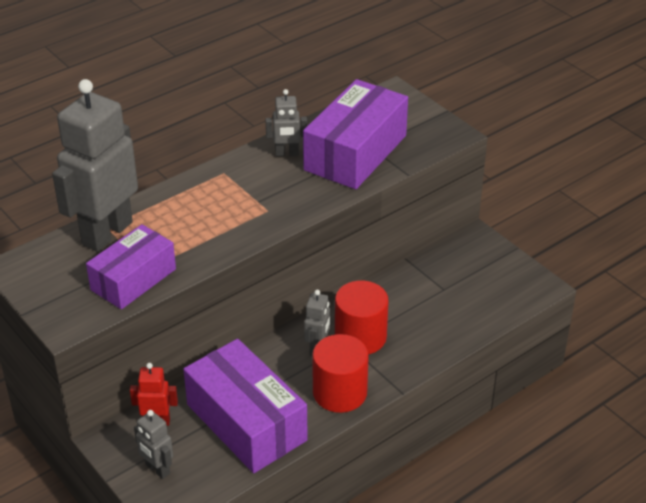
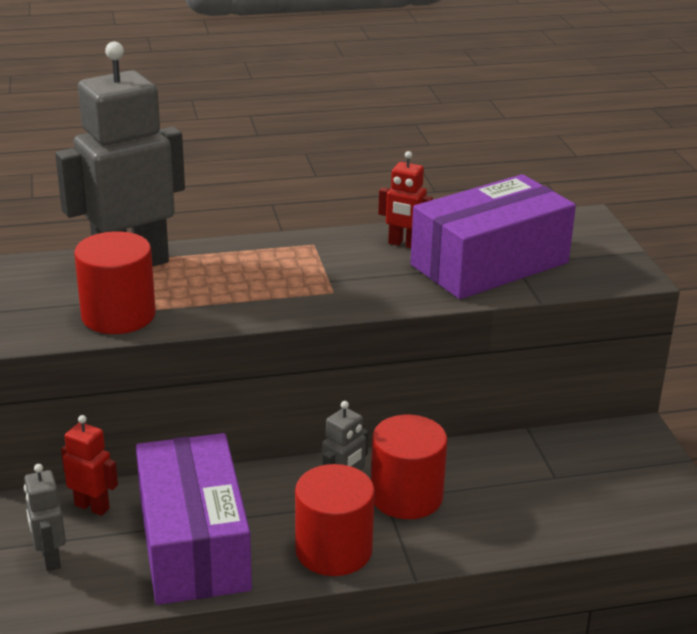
camera: 25 degrees right, 10 degrees down
(133, 279) = (118, 315): purple box -> red cylinder
(287, 153) = (404, 244): grey robot -> red robot

